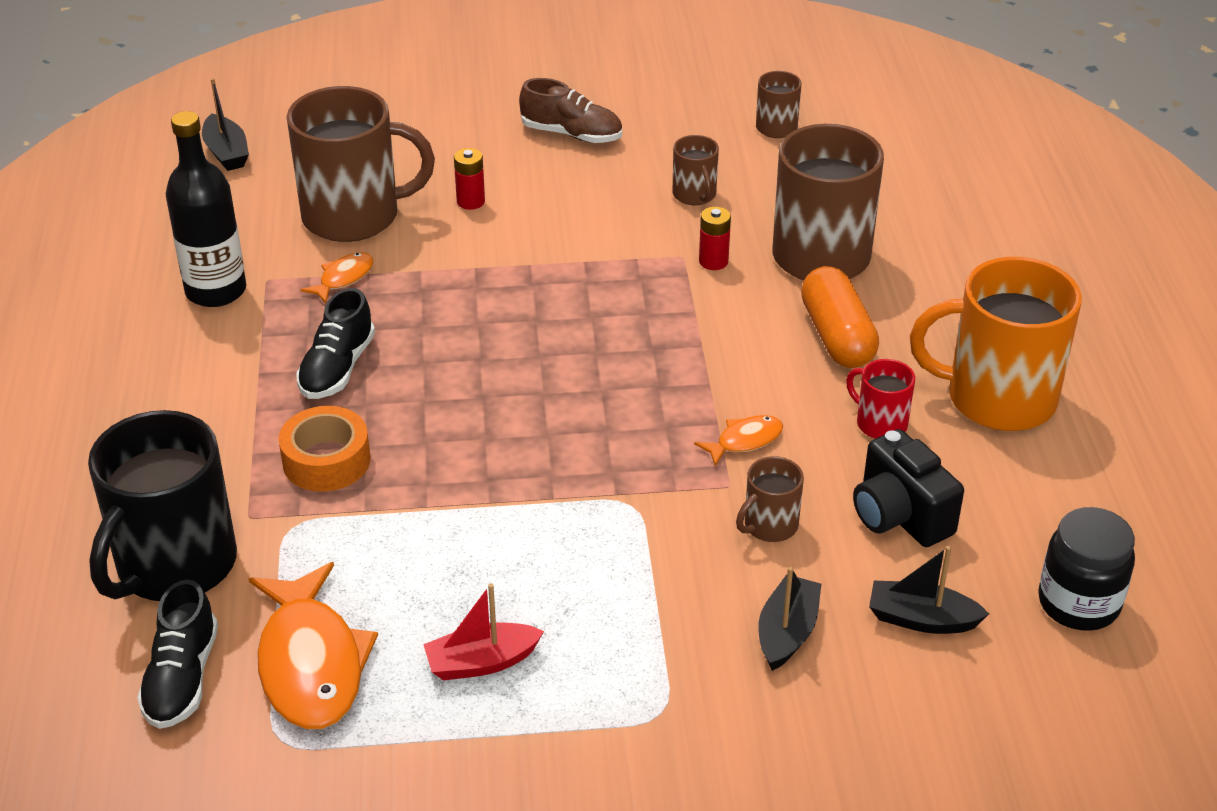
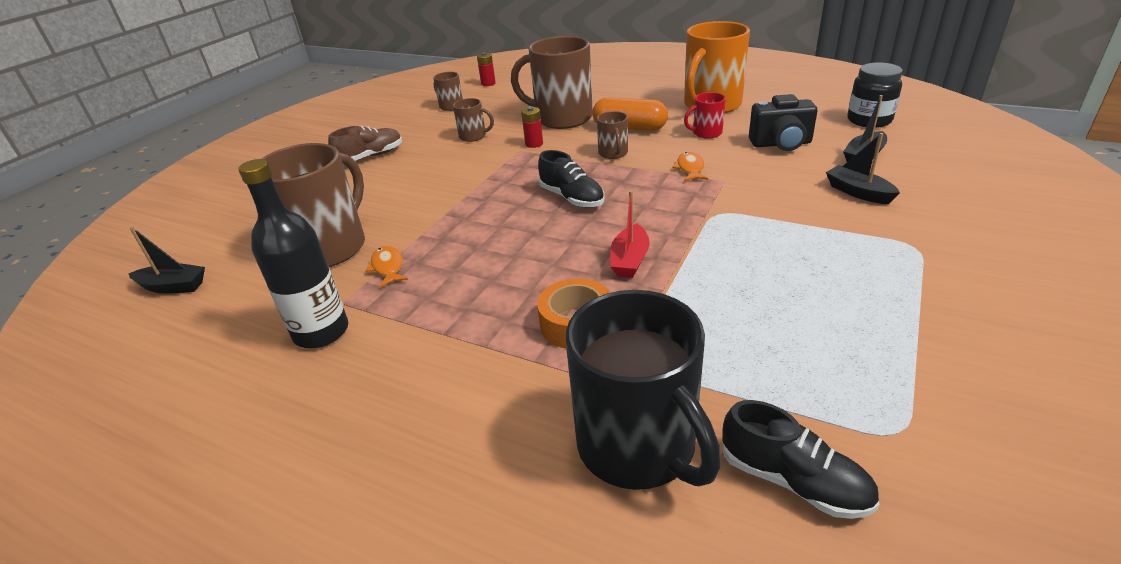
camera: 55 degrees left, 5 degrees down
(311, 663) = (807, 390): orange fish -> none
(337, 368) = (480, 293): black shoe -> black shoe (572, 198)
(470, 201) = (380, 201): red battery -> red battery (488, 83)
(482, 662) = (840, 304): red boat -> red boat (630, 260)
(769, 526) = (766, 177): brown mug -> brown mug (613, 153)

